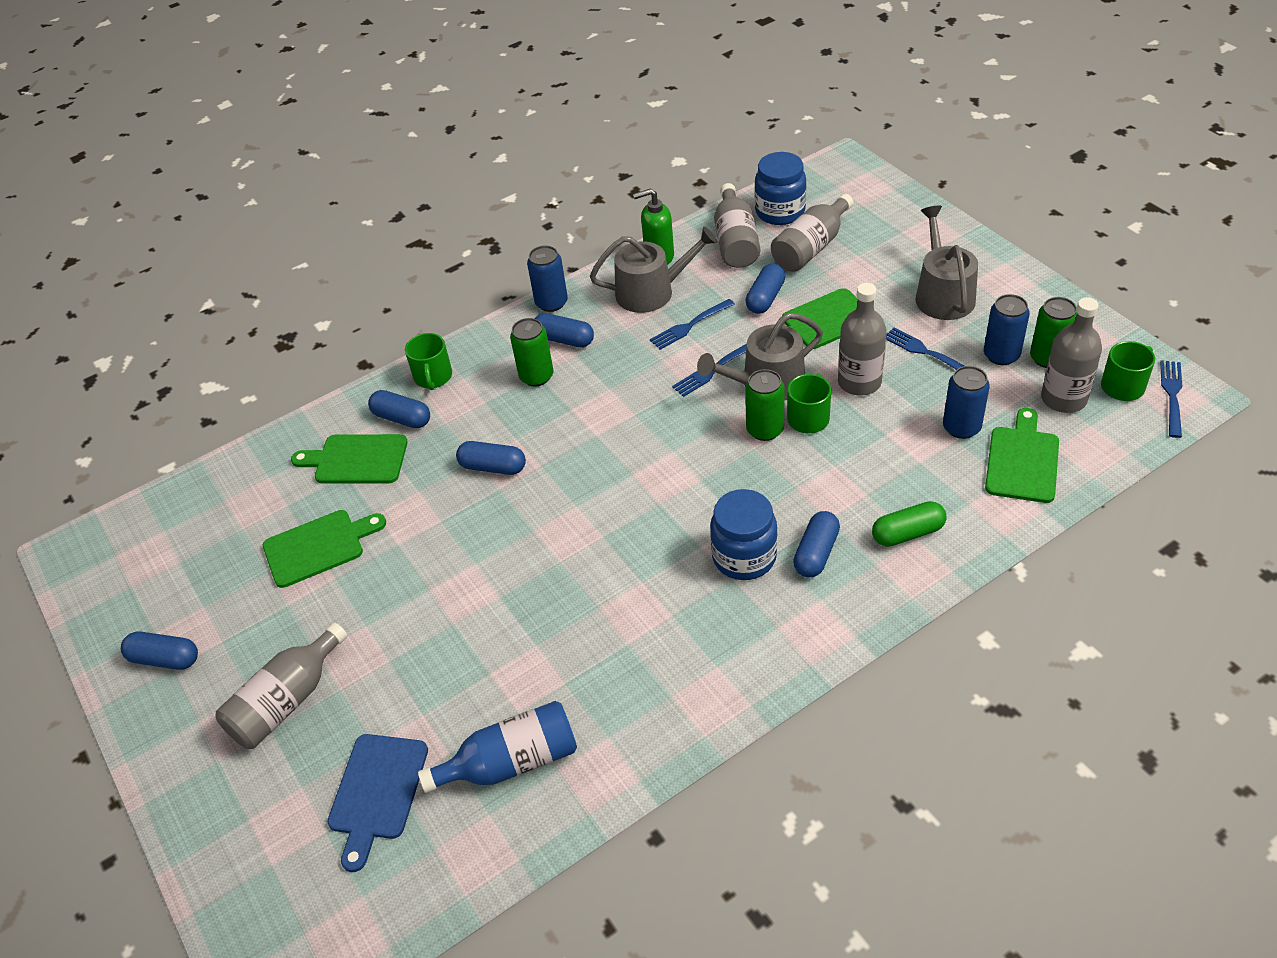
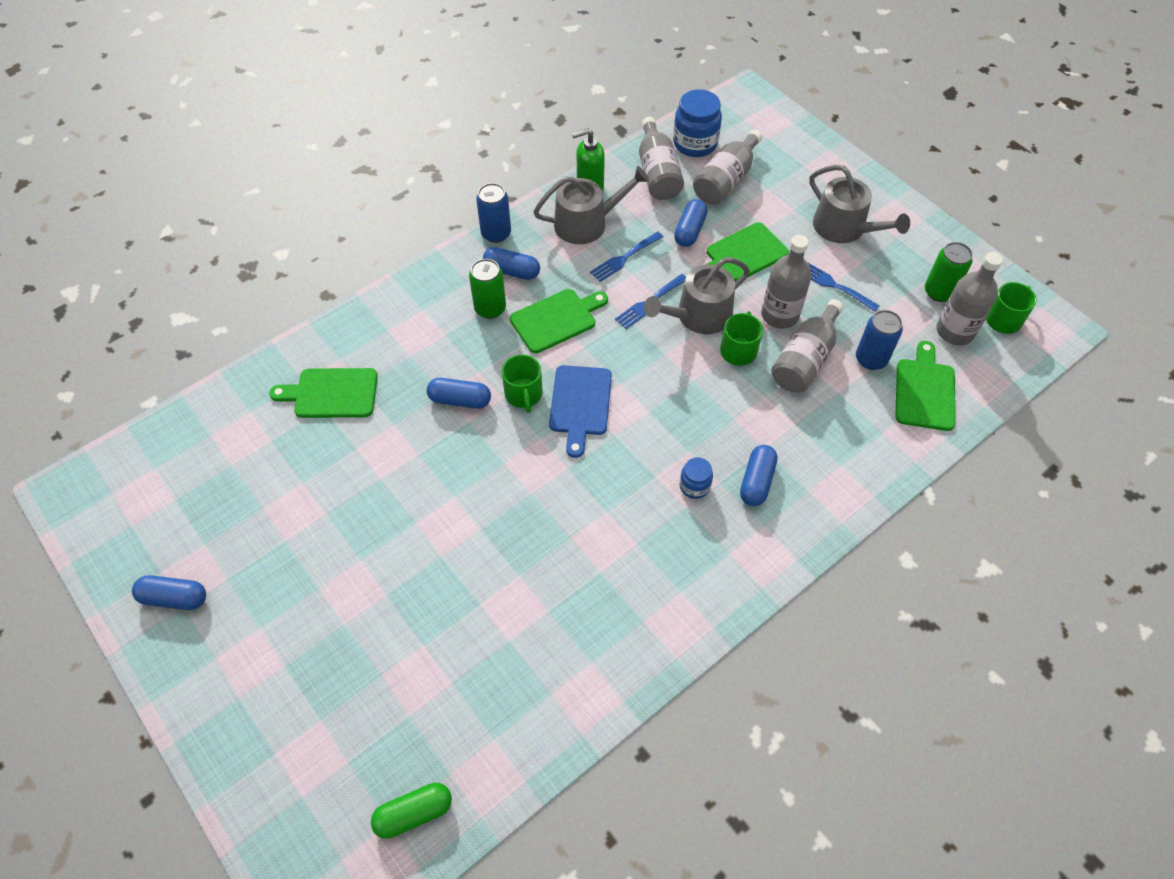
camera: 10 degrees left, 10 degrees up
(287, 701) = (296, 637): grey bottle -> grey bottle (805, 359)
(318, 547) = (306, 482): green cutting board -> green cutting board (556, 319)
(377, 792) = (390, 722): blue cutting board -> blue cutting board (580, 404)
(402, 418) = (369, 351): blue capsule -> none
(433, 377) = (394, 309): green mug -> green mug (523, 394)
(511, 762) = (509, 689): blue bottle -> none
(744, 557) = (694, 486): blue jar -> blue jar, size x0.55
(765, 430) = (701, 362): green can -> none
(907, 533) = (833, 461): green capsule -> green capsule (414, 813)
(942, 294) = (844, 228): grey watering can -> grey watering can turned 150 degrees clockwise
(1001, 355) = (899, 289): blue can -> none
(1172, 396) = (1044, 328): blue fork -> none

